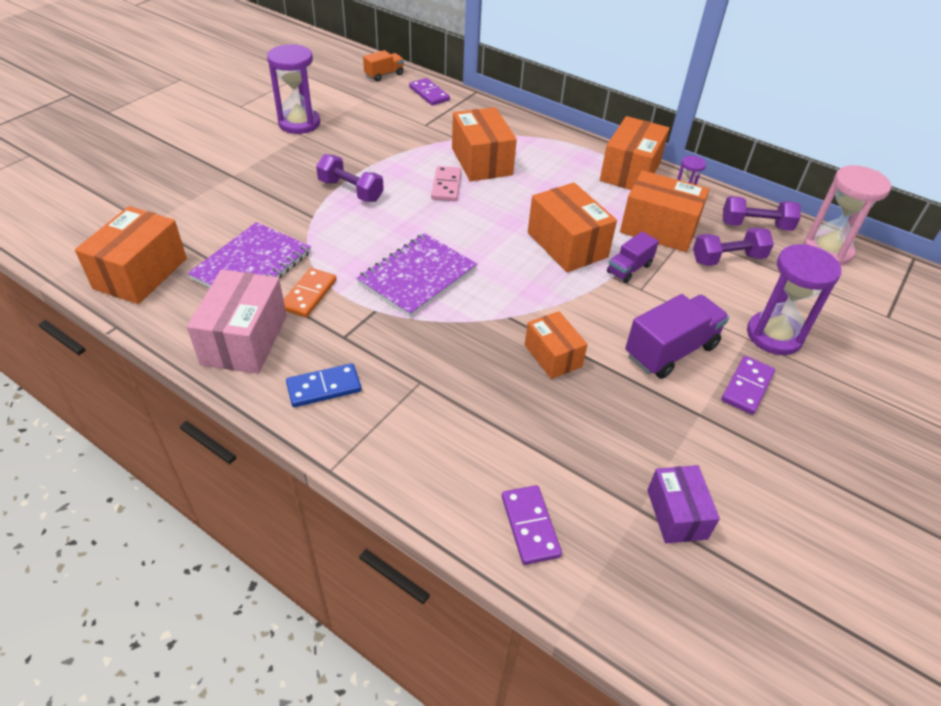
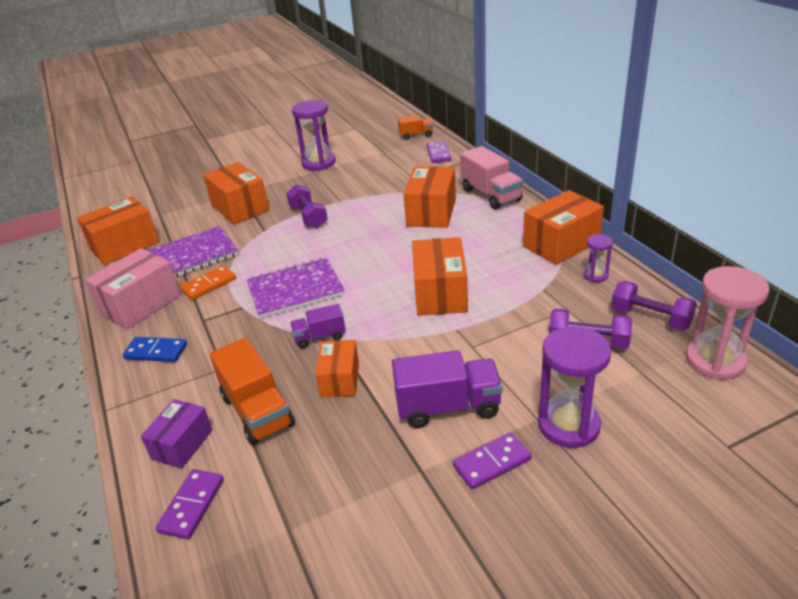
camera: 35 degrees right, 10 degrees down
(446, 186) = (384, 226): pink domino -> none
(502, 413) = (257, 411): none -> orange truck
(523, 132) = (490, 195): none -> pink truck
(629, 269) = (477, 326): purple truck -> purple truck (320, 337)
(658, 229) = (541, 298): orange box -> orange box (240, 208)
(676, 514) = (315, 547): purple box -> purple box (182, 444)

